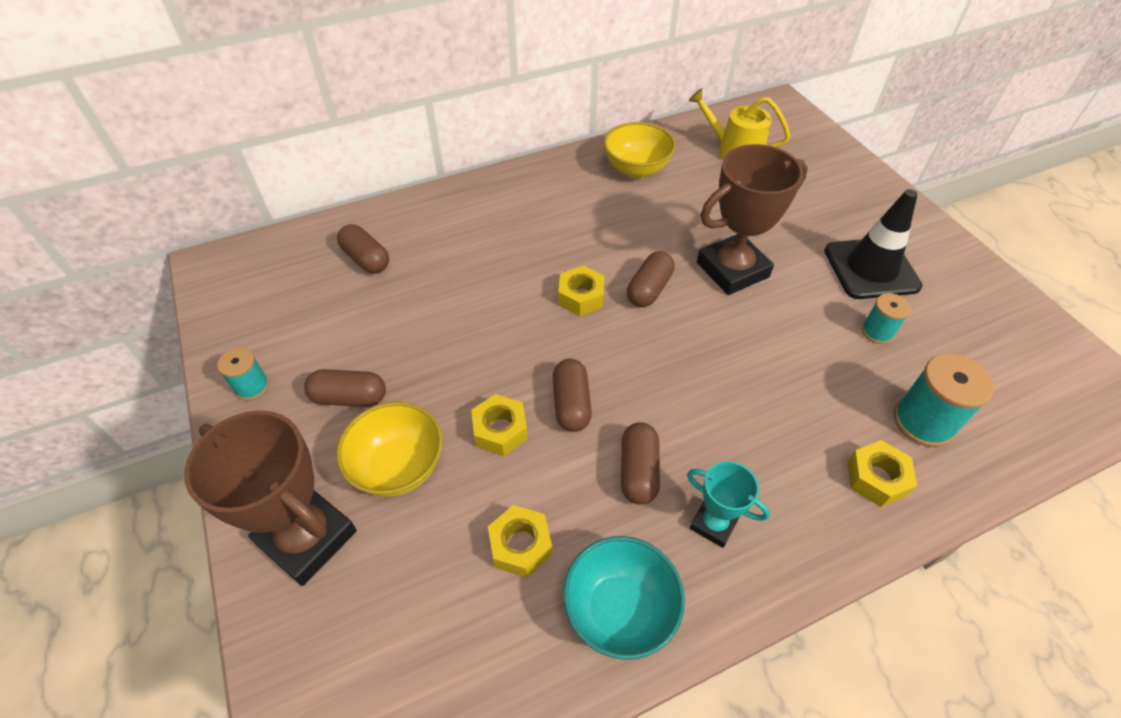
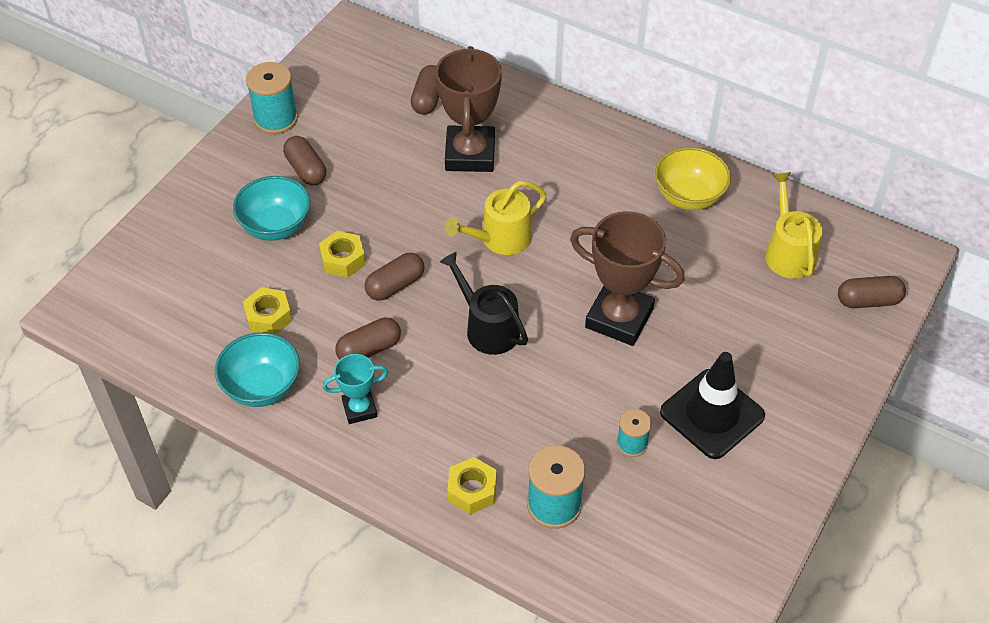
camera: 55 degrees right, 0 degrees up
(252, 387) = (276, 119): turquoise spool -> turquoise spool, size x1.69
(307, 537) = (200, 215): brown trophy -> brown trophy (470, 154)
(398, 467) = (276, 226): yellow bowl -> turquoise bowl
(581, 297) = (500, 238): yellow nut -> yellow watering can
(649, 289) = (546, 275): brown capsule -> brown capsule (868, 301)
(680, 360) = (488, 328): none -> black watering can
(713, 523) = (359, 409): turquoise trophy -> turquoise trophy turned 75 degrees clockwise

